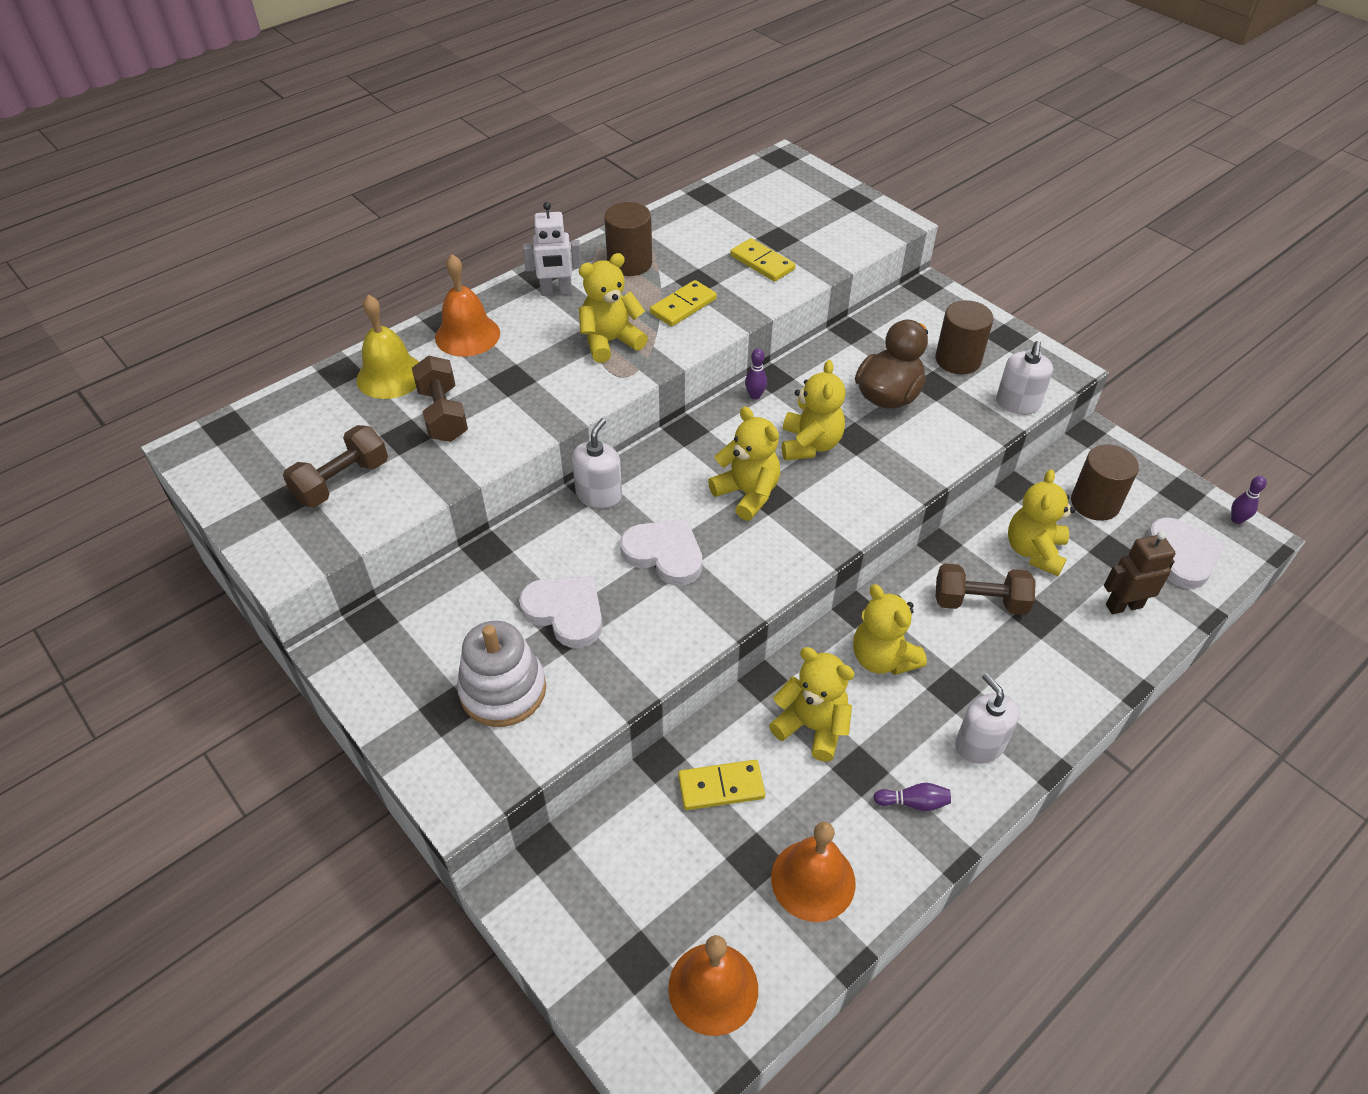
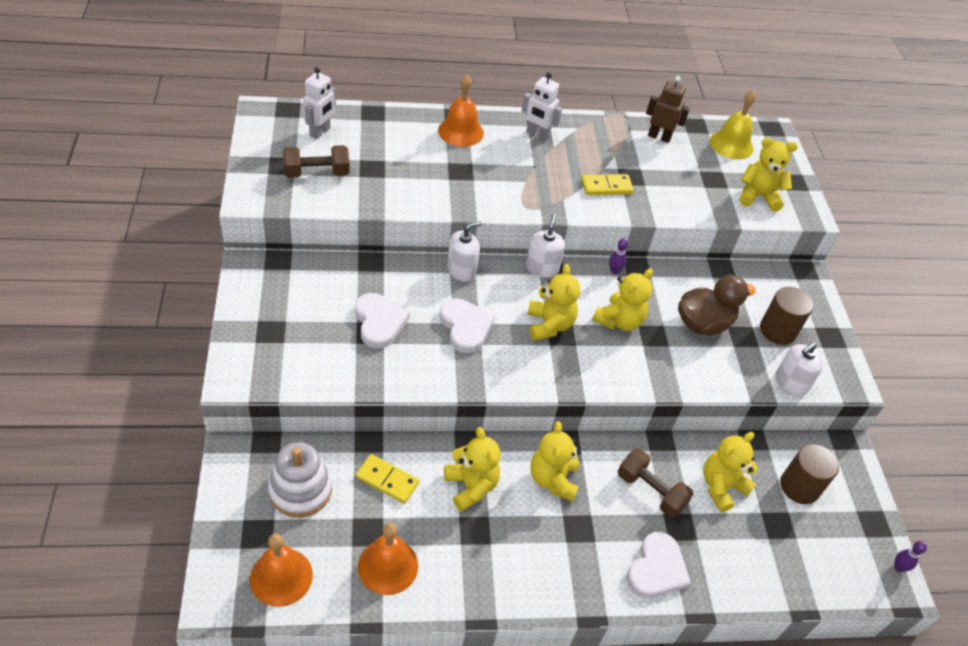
camera: 30 degrees right, 0 degrees up
(297, 431) = (320, 132): none -> white robot
(390, 376) = (396, 130): yellow bell -> yellow bell (731, 144)
(443, 414) = (403, 168): brown dumbbell -> none
(503, 690) = (307, 340): white stacking toy -> white stacking toy (300, 490)
(610, 342) = (539, 182): yellow teddy bear -> yellow teddy bear (758, 196)
(629, 263) = (600, 142): brown cylinder -> none
(762, 262) = (686, 188): yellow domino -> none
(913, 802) = (487, 570): purple bowling pin -> none
(979, 744) = (562, 570): white soap dispenser -> white soap dispenser (542, 268)
(1123, 605) = (749, 561): brown robot -> brown robot (659, 137)
(1182, 556) = (828, 561): white heart -> white heart (656, 569)

